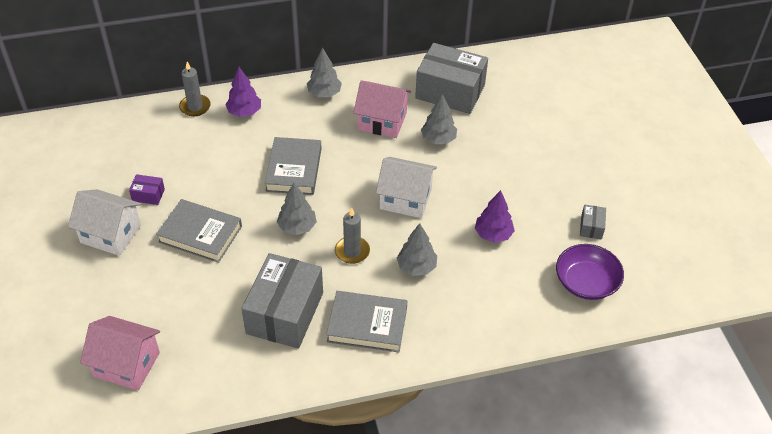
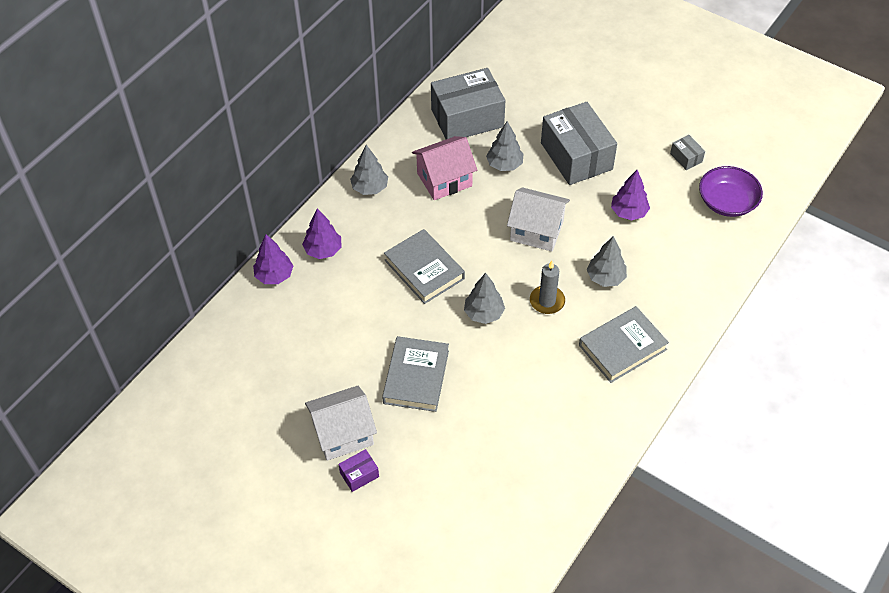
camera: 40 degrees left, 5 degrees up
(127, 364) = (489, 519): pink house -> none
(148, 195) = (332, 378): purple box -> purple box (359, 475)
(195, 107) = (274, 276): grey candle -> purple tree
(200, 234) = (416, 377): grey book -> grey book turned 60 degrees counterclockwise
(285, 313) = (555, 386): grey box -> grey box (576, 156)
(405, 199) = (536, 231): white house -> white house turned 45 degrees clockwise

